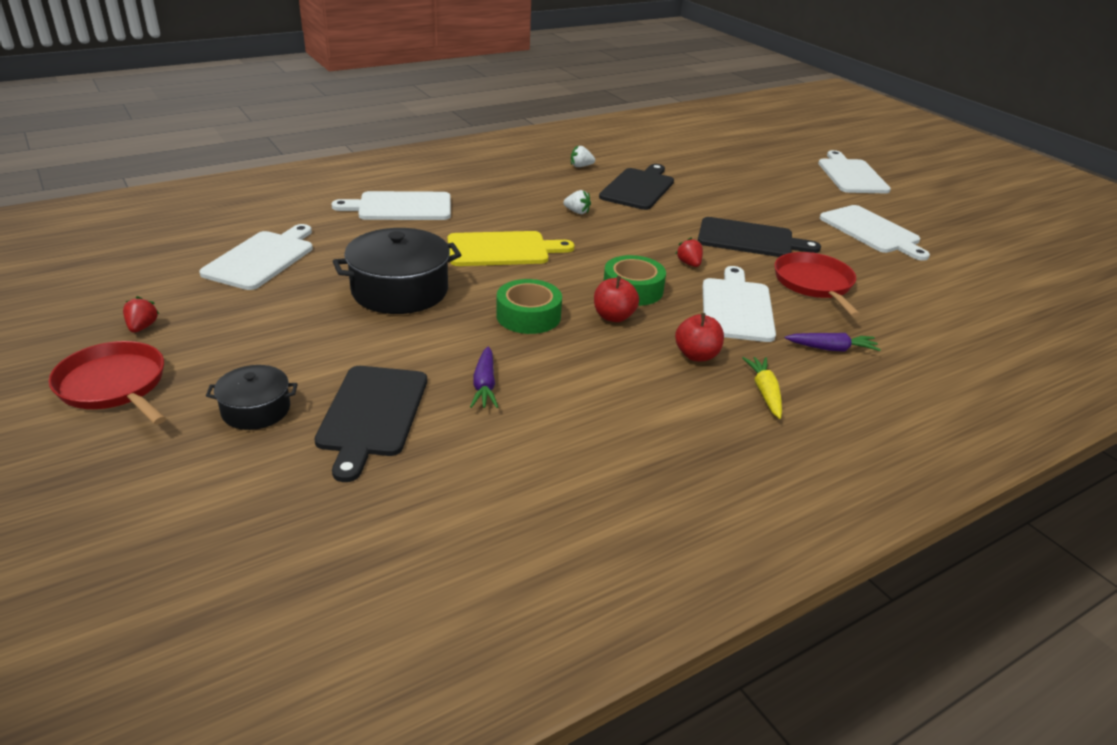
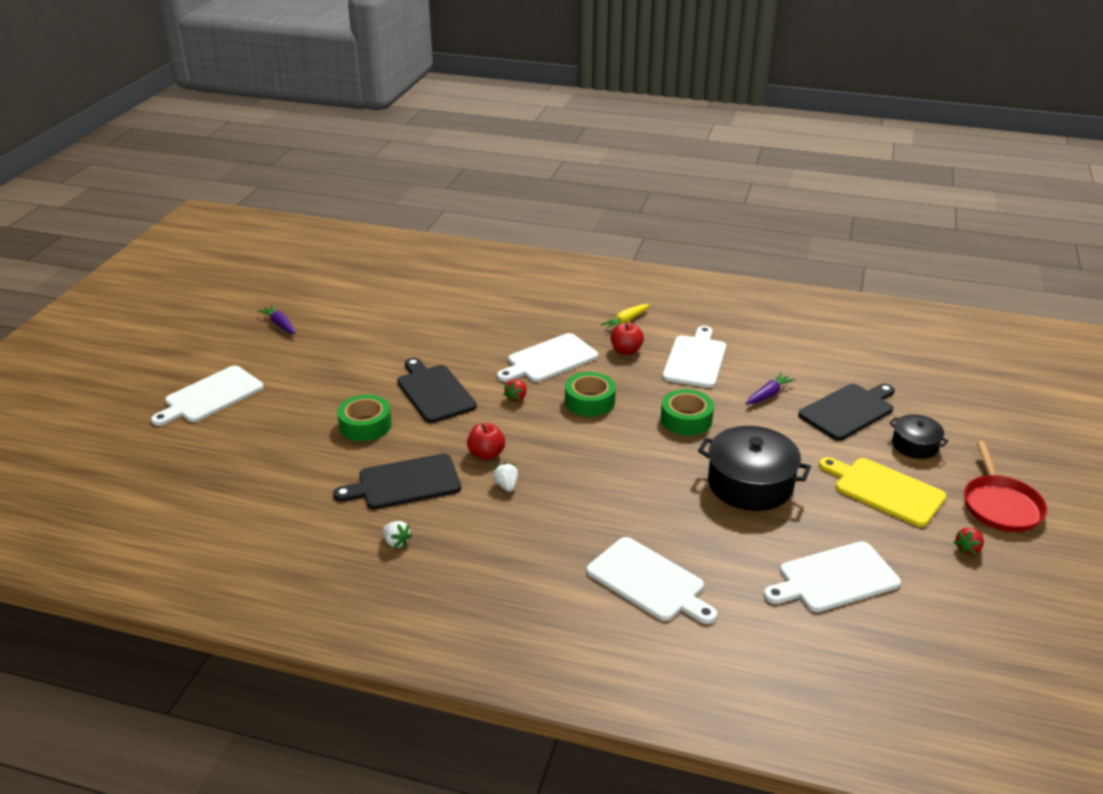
camera: 130 degrees left, 0 degrees up
(502, 249) = (627, 481): yellow cutting board -> yellow cutting board (885, 490)
(614, 317) = (633, 392): red apple -> red apple (486, 454)
(734, 202) = (365, 425): none -> green tape
(814, 284) = (471, 346): red pan -> none
(831, 349) = (548, 318): purple carrot -> purple carrot (280, 324)
(872, 231) = (341, 353): white cutting board -> white cutting board (695, 360)

